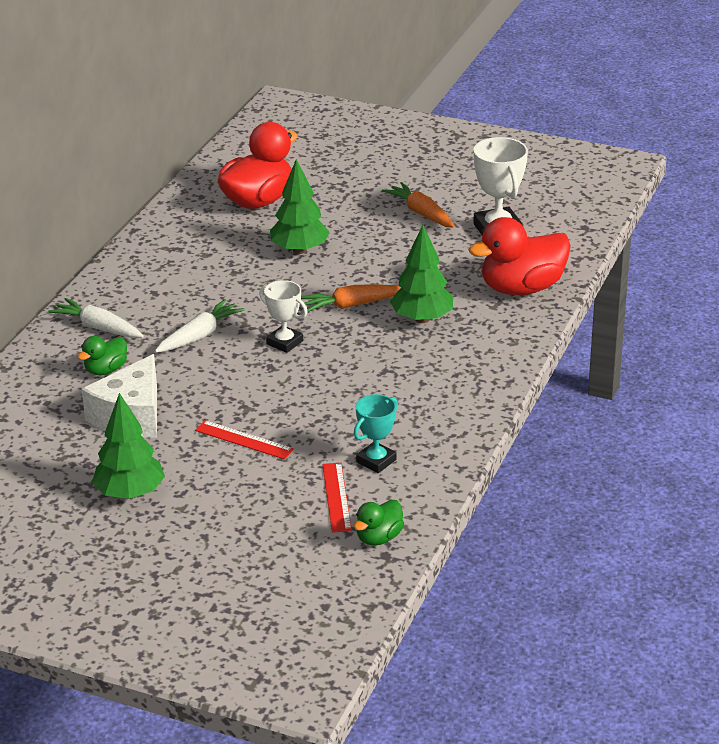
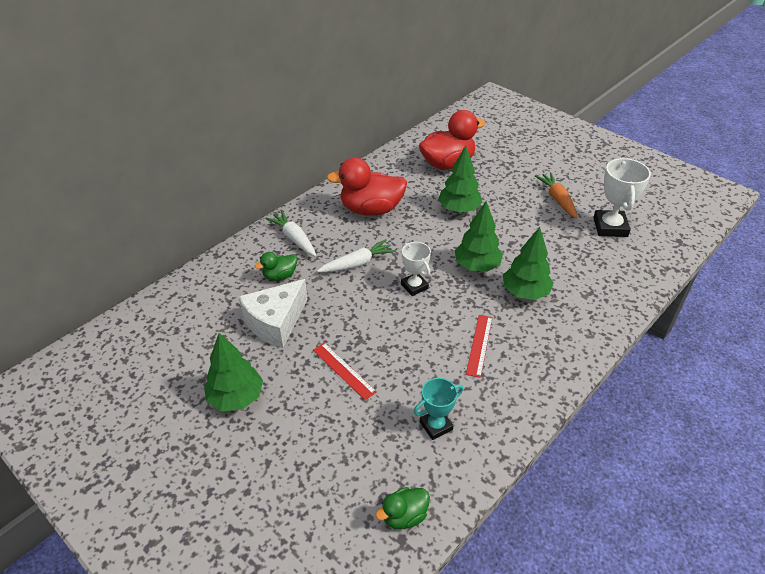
camera: 20 degrees right, 10 degrees up
(336, 497) = (388, 455): red ruler -> red ruler (479, 345)
(351, 305) = (476, 266): orange carrot -> green tree
(521, 288) = (612, 284): red duck -> red duck (371, 209)

